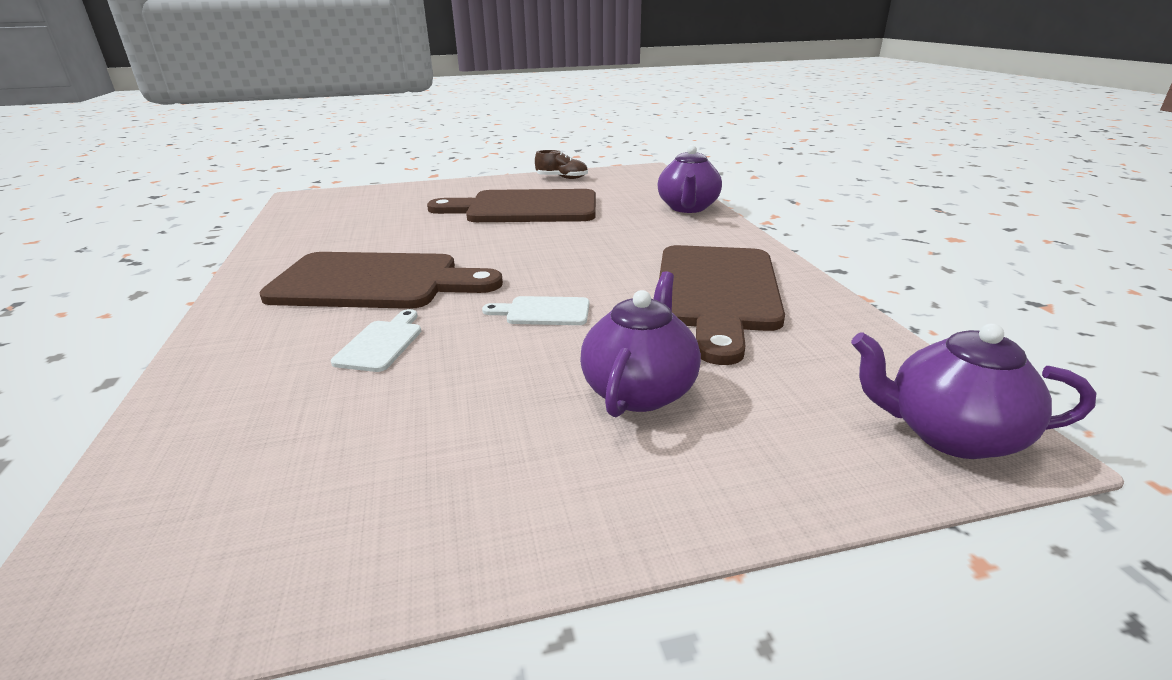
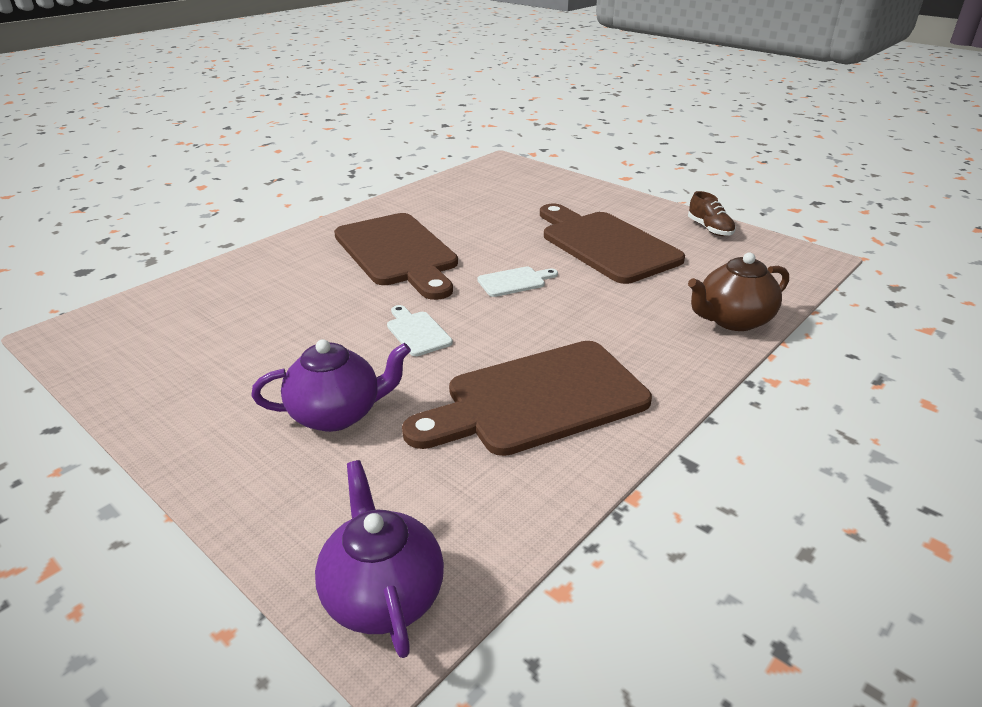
camera: 55 degrees right, 5 degrees up
(381, 343) = (320, 295): white cutting board -> white cutting board (514, 281)
(687, 208) = (732, 320): purple teapot -> brown teapot

